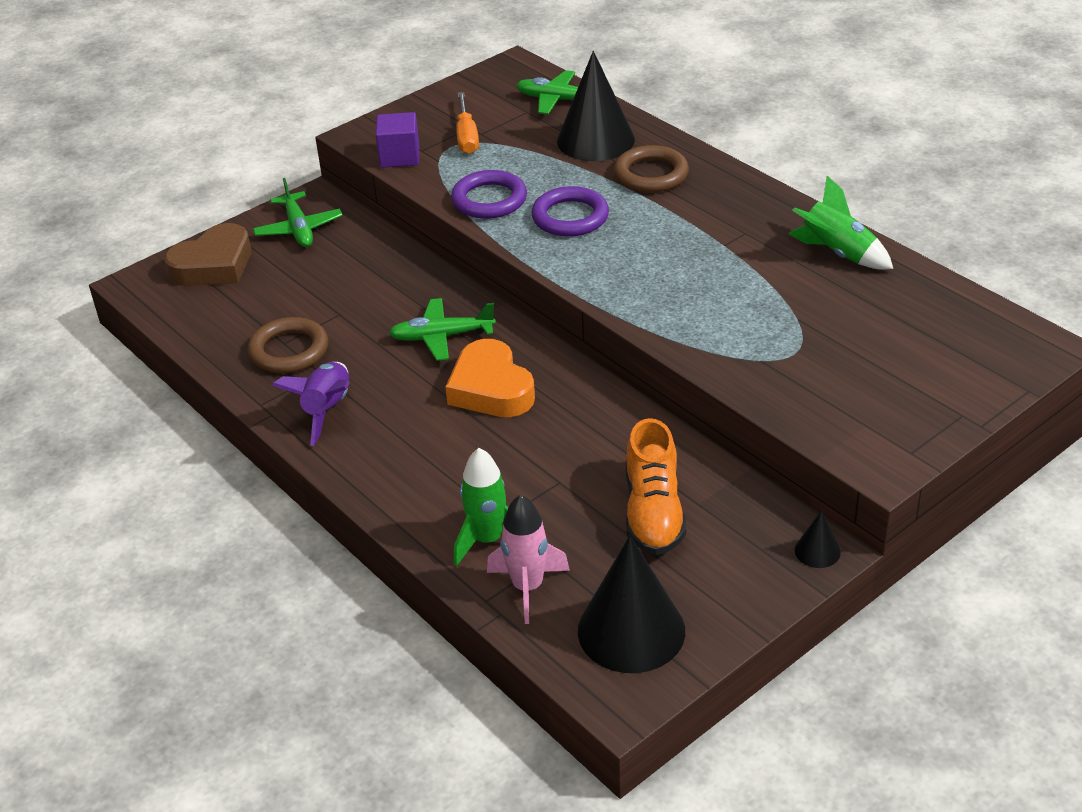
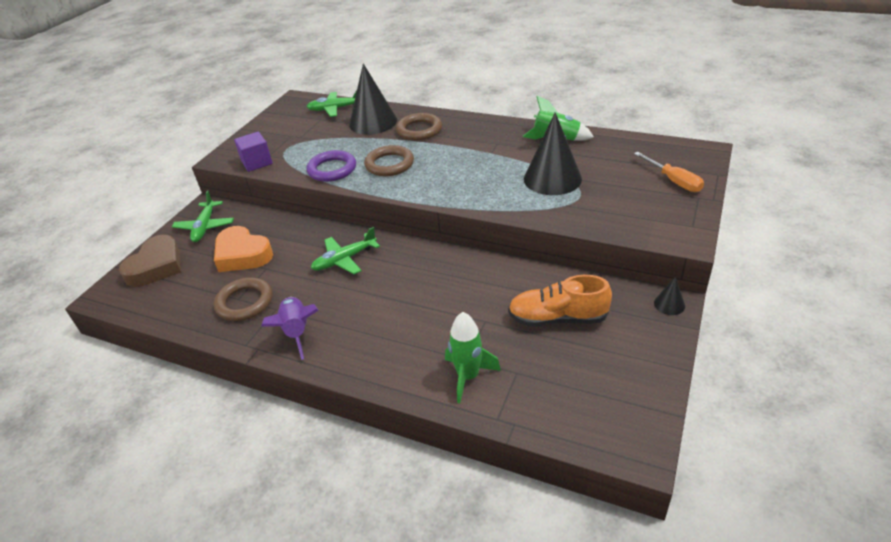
camera: 25 degrees left, 0 degrees up
(299, 229) = (205, 227): green plane -> green plane turned 45 degrees clockwise
(467, 137) = (293, 141): orange screwdriver -> orange screwdriver (673, 181)
(491, 388) = (399, 280): orange heart -> orange heart (242, 255)
(527, 587) = (518, 398): pink rocket -> none
(570, 217) = (389, 164): purple ring -> brown ring
(631, 630) = (606, 399): black cone -> black cone (552, 178)
(653, 513) = (557, 318): orange shoe -> orange shoe turned 120 degrees clockwise

